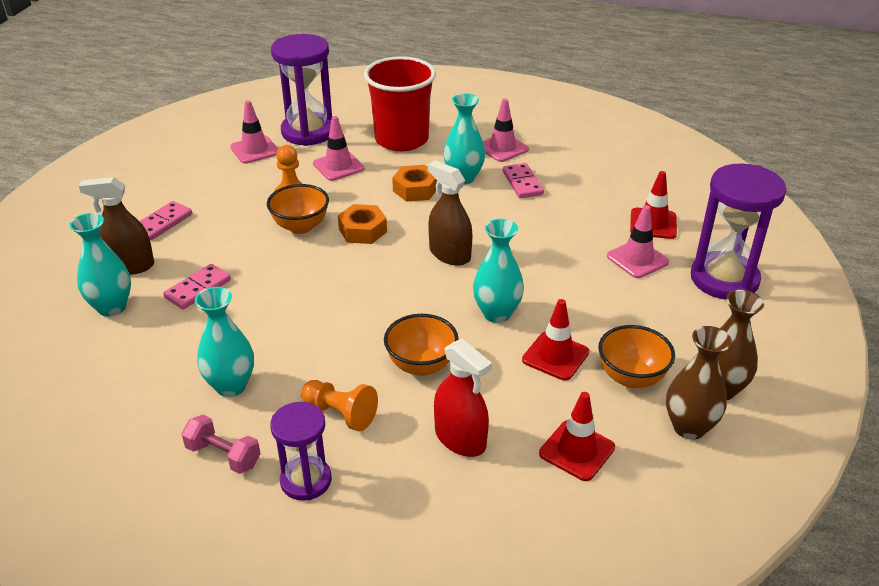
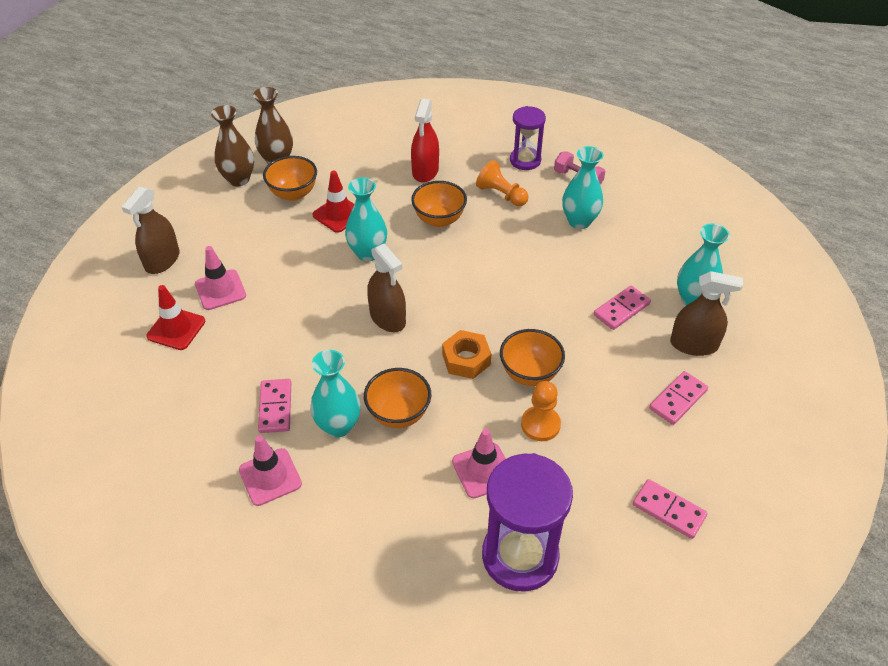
camera: 170 degrees left, 10 degrees up
(194, 161) = (669, 510): none -> pink domino
(254, 150) = (592, 523): pink traffic cone -> none
(401, 139) = (394, 516): red cup -> none
(415, 189) = (398, 414): orange nut -> orange bowl
(460, 438) = (425, 171): red spray bottle -> red spray bottle turned 135 degrees counterclockwise
(577, 450) = (355, 157): red traffic cone -> none
(724, 279) = (162, 260): purple hourglass -> brown spray bottle

